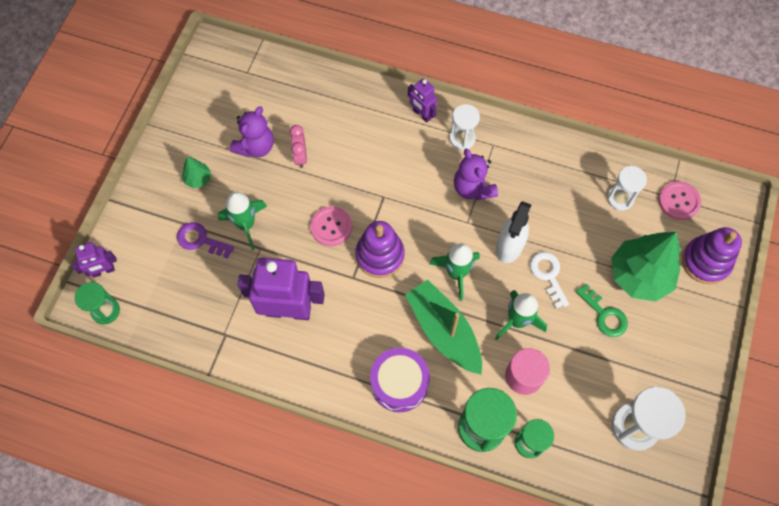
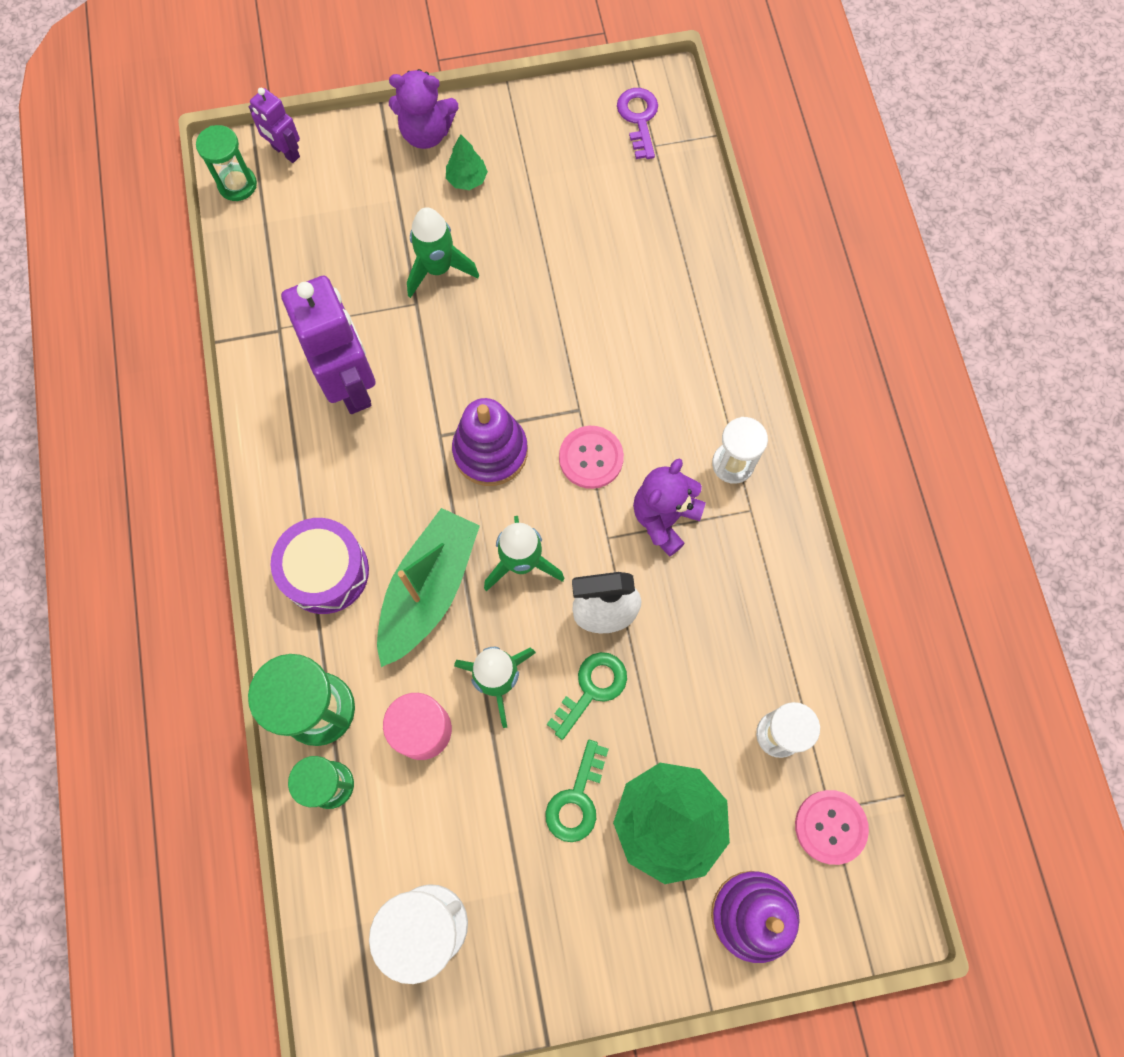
camera: 60 degrees right, 5 degrees up
(200, 240) = (386, 230): purple key -> purple key (638, 118)
(256, 146) = (553, 217): purple teddy bear -> purple teddy bear (426, 133)
(300, 156) = (573, 277): pink clock -> none
(331, 227) = (495, 370): pink button -> pink button (591, 458)
(421, 114) = (735, 391): purple robot -> none
(548, 275) = (592, 689): white key -> green key

